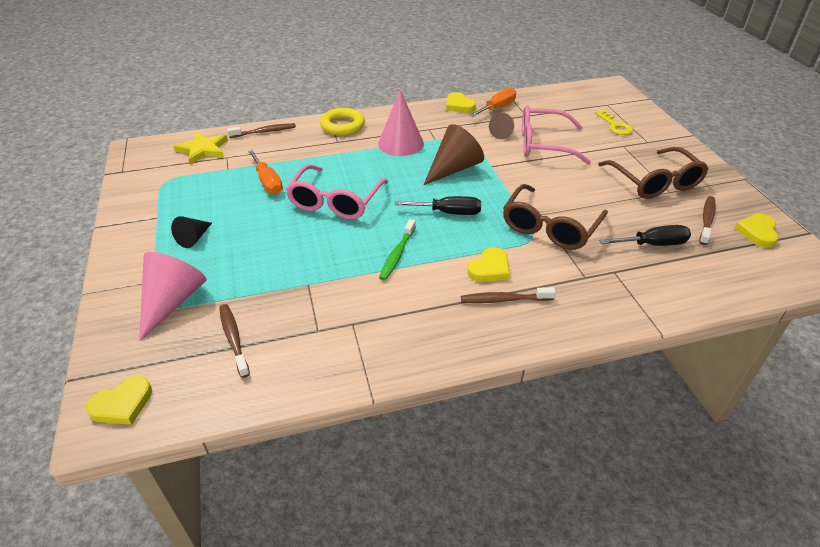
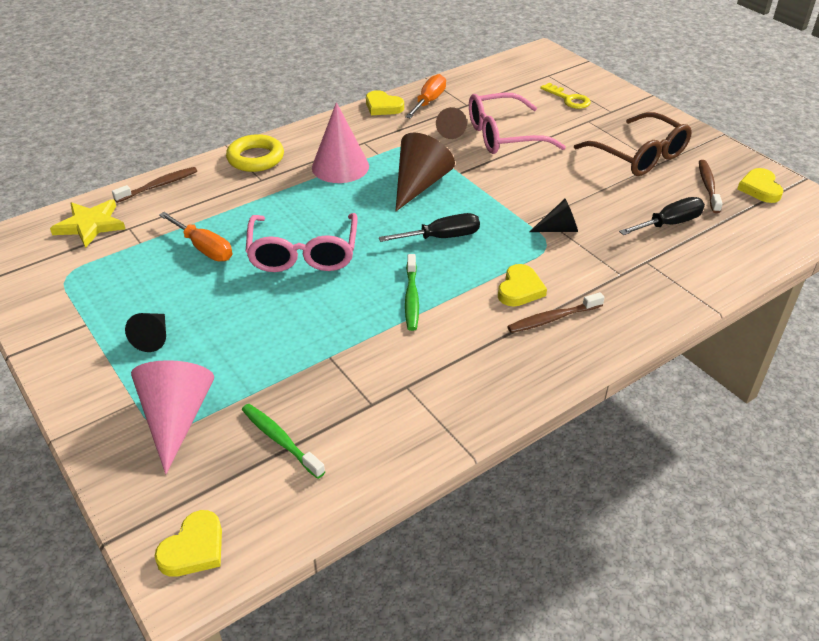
camera: 20 degrees left, 0 degrees up
(233, 339) = (280, 440): brown toothbrush -> green toothbrush
(550, 227) = (558, 229): brown glasses -> black cone

